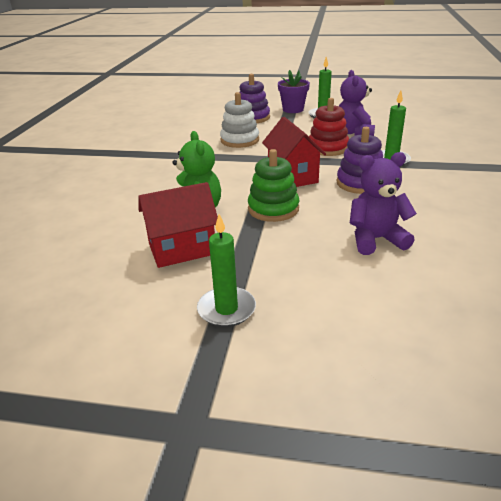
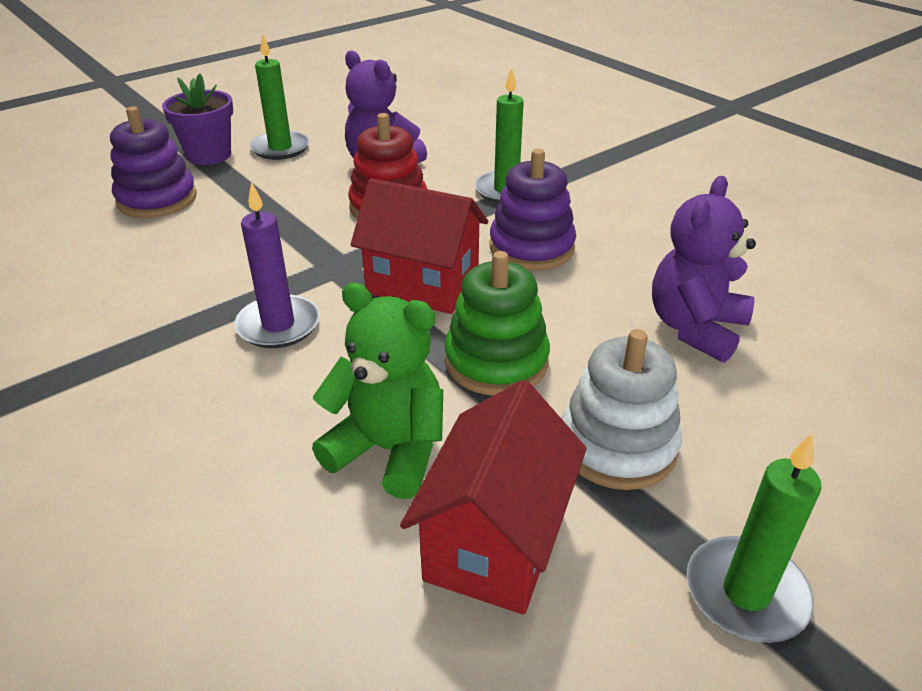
camera: 50 degrees left, 5 degrees up
(225, 167) = (278, 325): none -> purple candle
(239, 140) = (212, 257): white stacking toy -> white stacking toy (617, 446)

